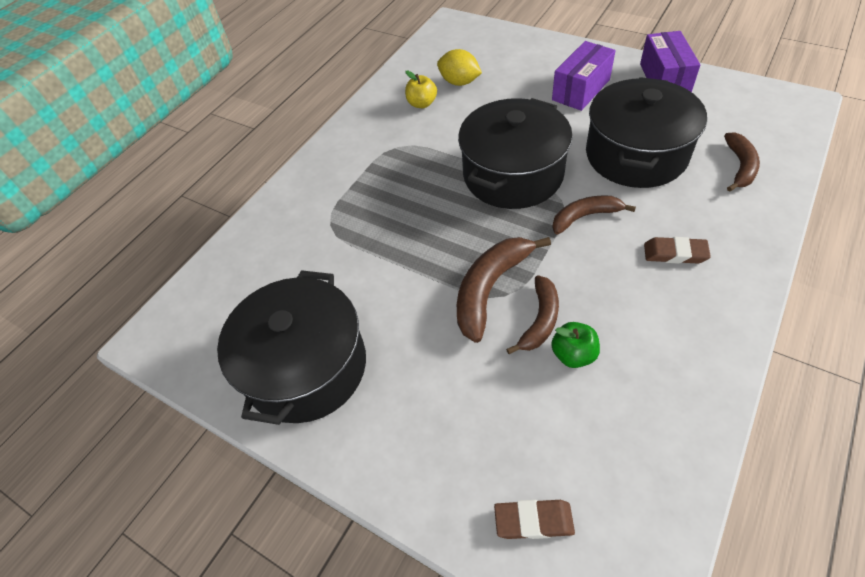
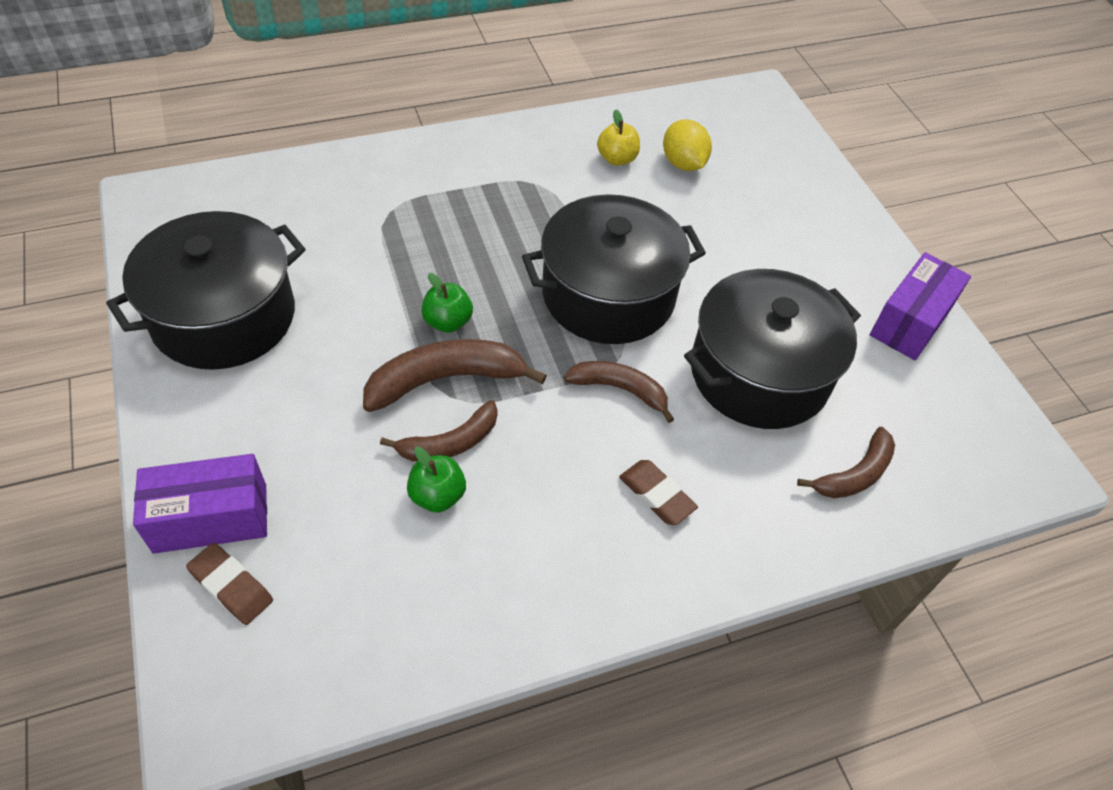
camera: 30 degrees right, 0 degrees up
(448, 257) = (447, 322): none -> green apple
(581, 90) = (799, 264): purple box -> purple box (211, 518)

